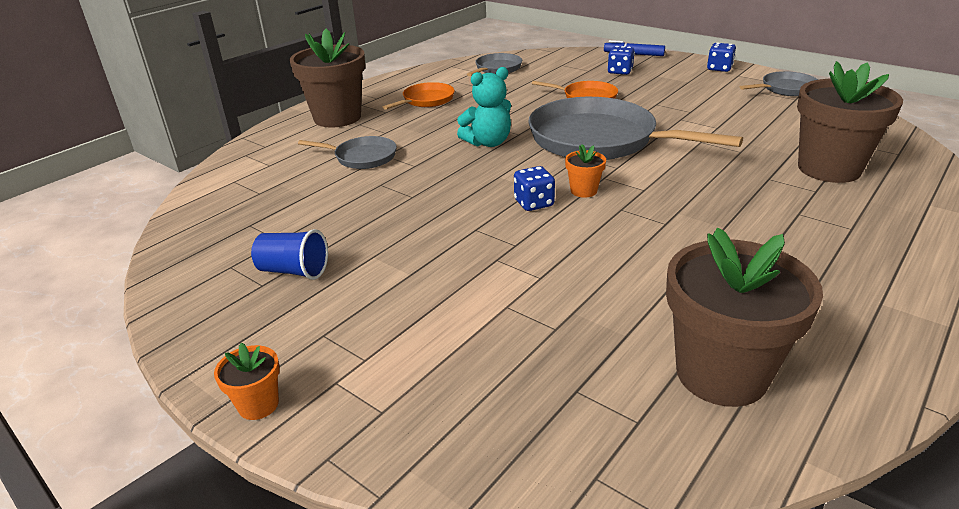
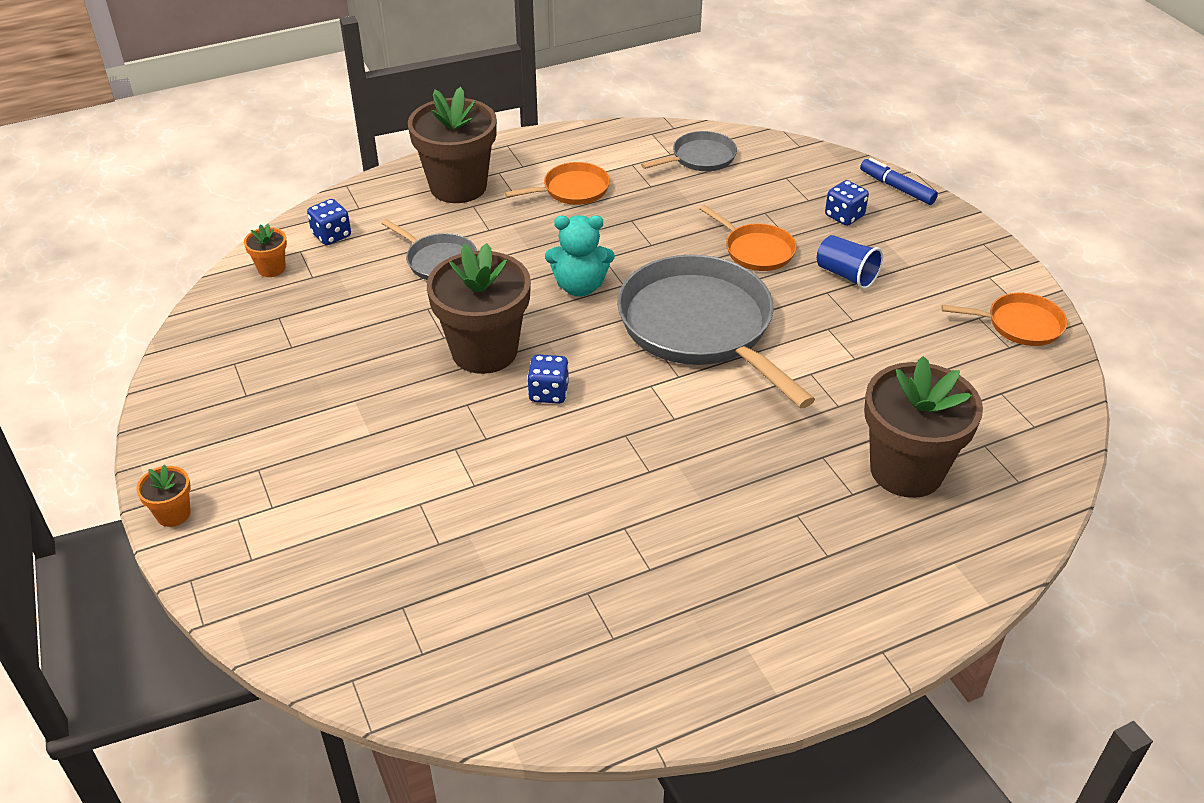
camera: 25 degrees right, 10 degrees up
(293, 271) = (280, 390): blue cup -> blue cup (846, 275)
(583, 191) = (612, 395): orange flower pot -> orange flower pot (271, 268)
(719, 68) = (978, 255): blue dice -> blue dice (331, 235)
(721, 374) = (527, 645): brown flower pot -> brown flower pot (484, 351)
(786, 89) = (1020, 324): grey pan -> orange pan

